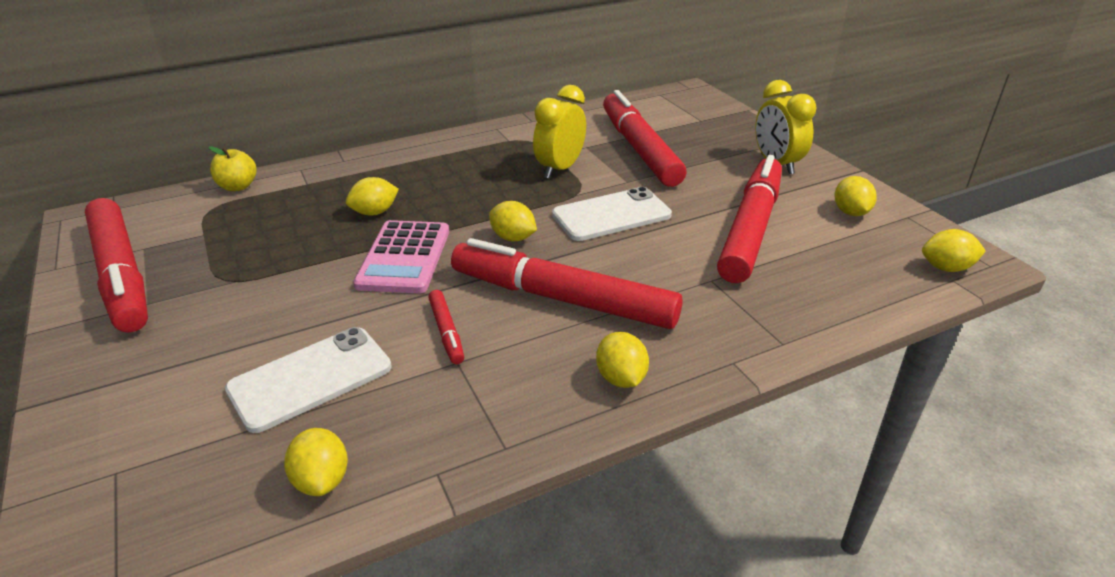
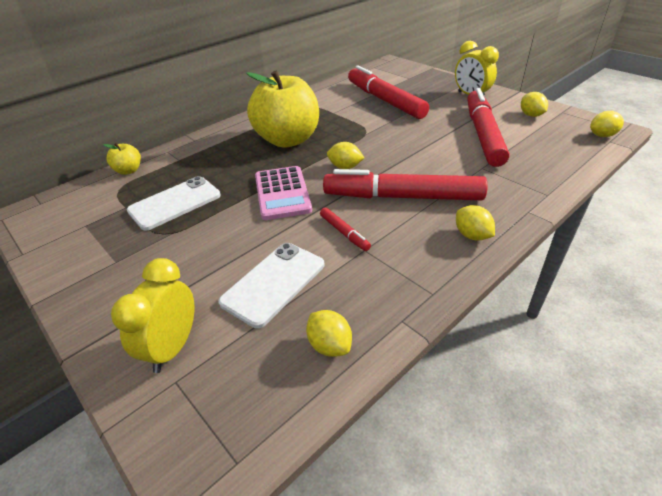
camera: 15 degrees left, 5 degrees up
(121, 274) = (81, 247): red marker -> none
(375, 212) = (241, 169): yellow lemon -> none
(463, 183) = (288, 140): none -> yellow apple
(560, 169) = (344, 120): yellow clock -> yellow clock (173, 347)
(611, 215) = (396, 142): white phone -> white phone (175, 203)

